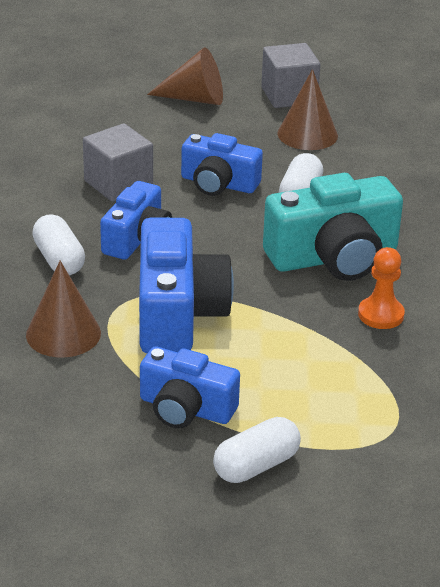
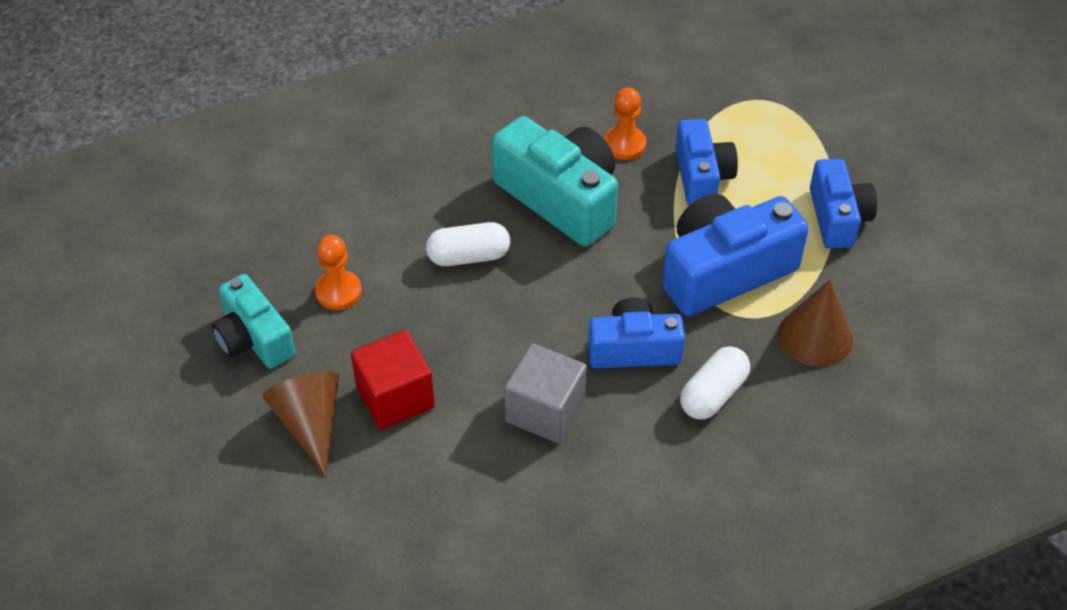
camera: 115 degrees left, 15 degrees up
(187, 132) = (395, 397): none -> red cube
(218, 183) = (488, 327): blue camera -> blue camera (702, 176)
(256, 466) = (862, 156): white capsule -> none
(289, 95) = (254, 338): grey cube -> turquoise camera
(307, 134) = (338, 292): brown cone -> orange pawn

